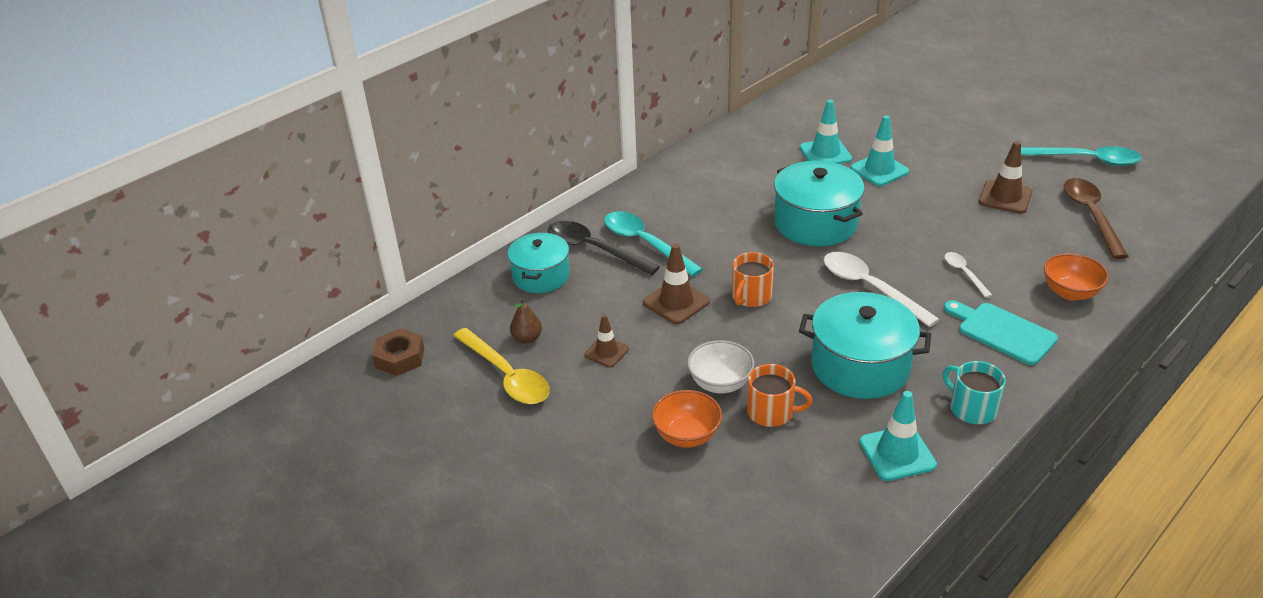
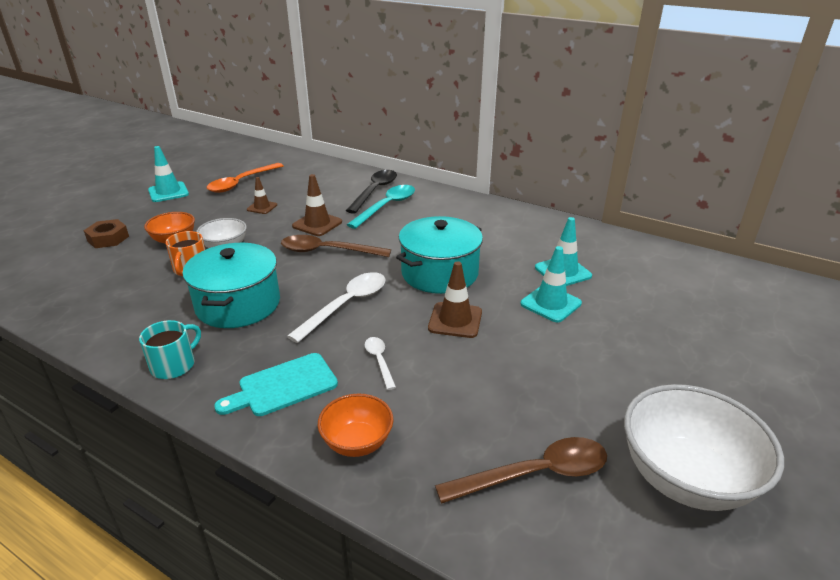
camera: 75 degrees right, 5 degrees down
(400, 358) = (260, 156): brown nut -> brown nut (108, 238)
(506, 376) = (241, 183): yellow spoon -> orange spoon
(527, 338) = (276, 183): brown pear -> none
(541, 276) = (341, 179): turquoise pot -> none
(751, 296) = (328, 251): orange mug -> brown spoon
(897, 453) = (129, 325): turquoise traffic cone -> turquoise traffic cone (168, 192)
(964, 273) = (379, 361): white spoon -> white spoon turned 75 degrees counterclockwise
(1002, 332) = (283, 386): turquoise cutting board -> turquoise cutting board turned 150 degrees counterclockwise
(1005, 197) = (542, 393): brown traffic cone -> brown traffic cone (455, 320)
(1085, 160) = (685, 478): turquoise spoon -> white bowl

